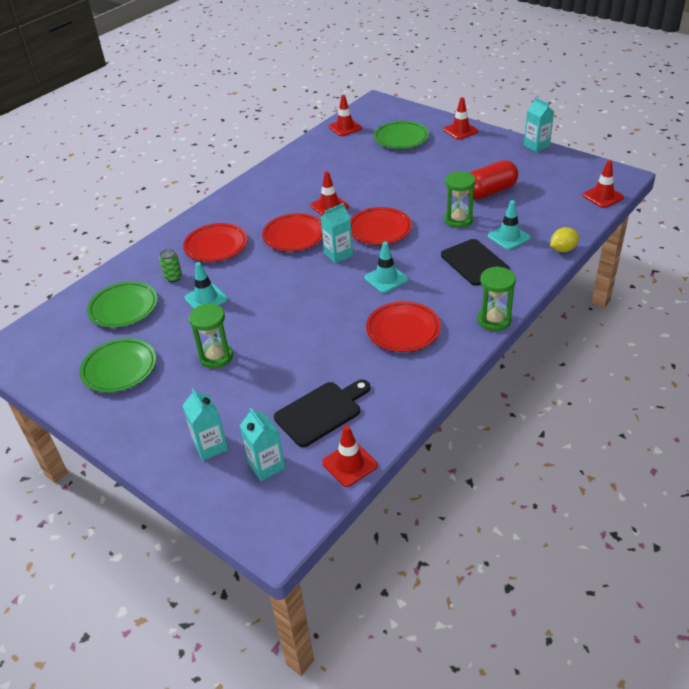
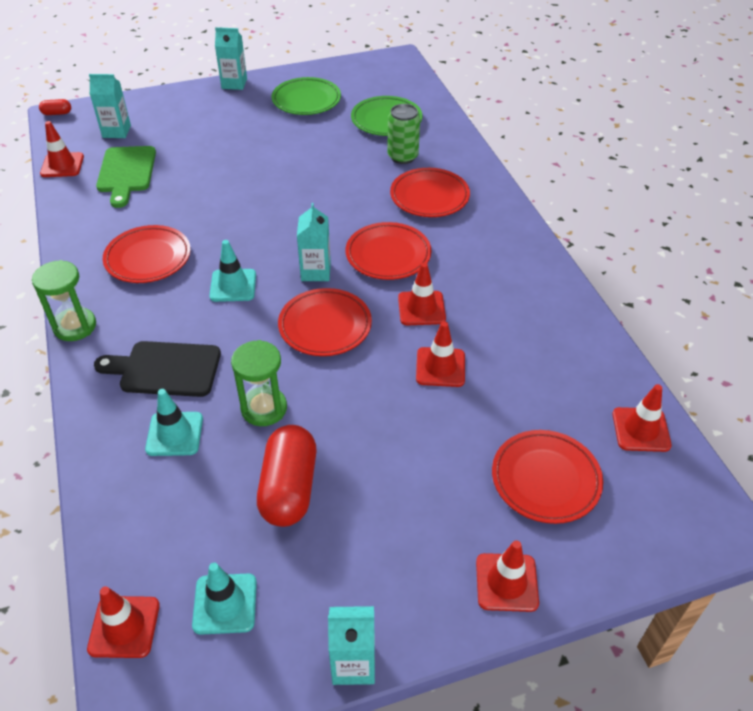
camera: 120 degrees right, 5 degrees up
(173, 277) = (402, 156): green can -> green can, size x1.53
(206, 299) = (345, 164): turquoise traffic cone -> turquoise traffic cone (225, 604)
(210, 446) = (169, 115): turquoise carton -> turquoise carton (234, 83)
(216, 357) = (259, 146): green hourglass -> none
(272, 543) = (57, 113): none -> red capsule
(321, 412) = (126, 172): black cutting board -> green cutting board
(367, 184) = (440, 367): none -> red traffic cone
(401, 138) = (545, 479): green plate -> red plate
(562, 249) = (89, 470): yellow lemon -> none

